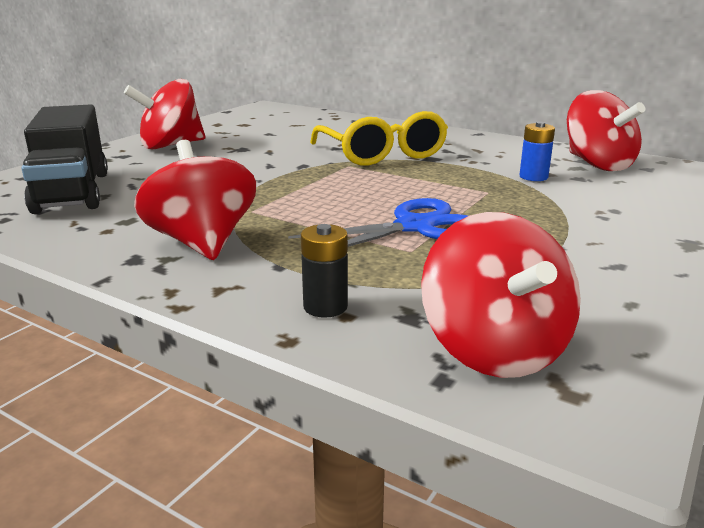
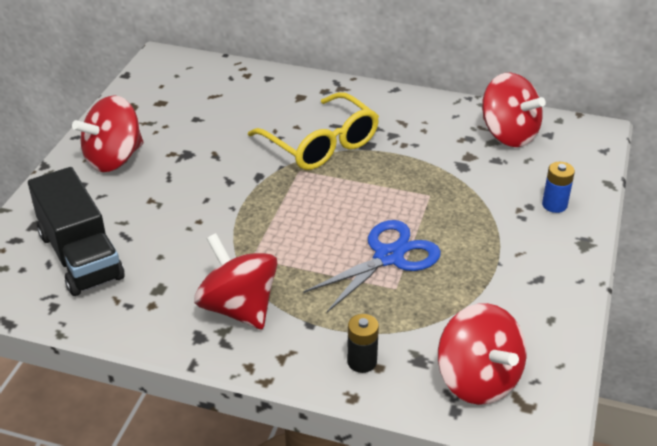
camera: 15 degrees left, 15 degrees up
(533, 177) = (460, 165): blue battery -> blue battery (554, 205)

